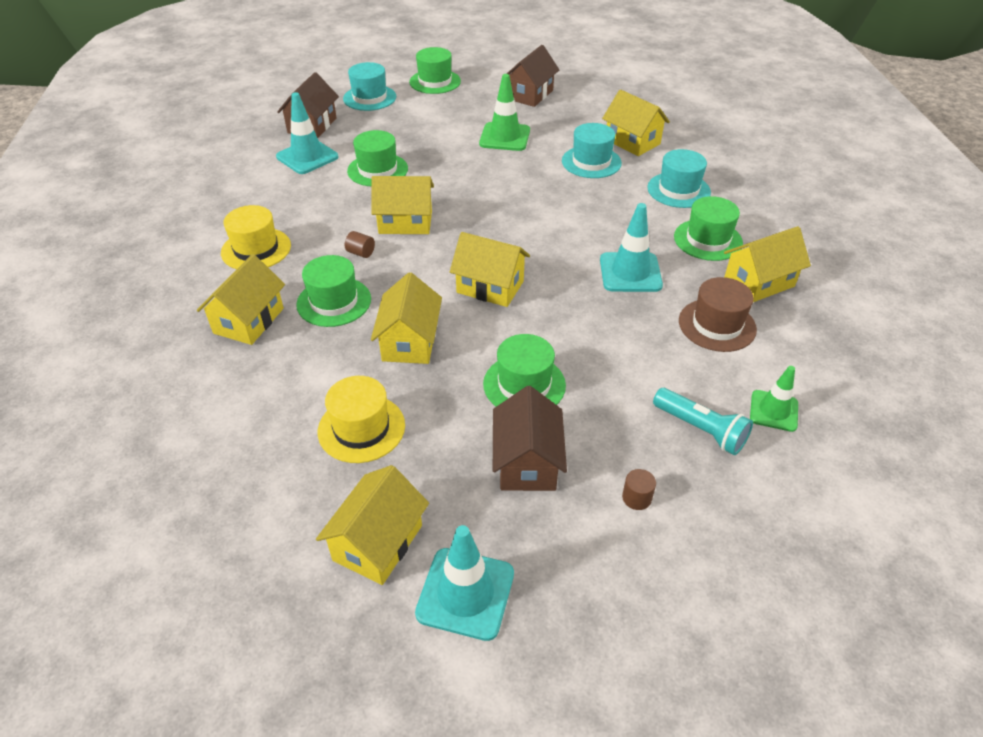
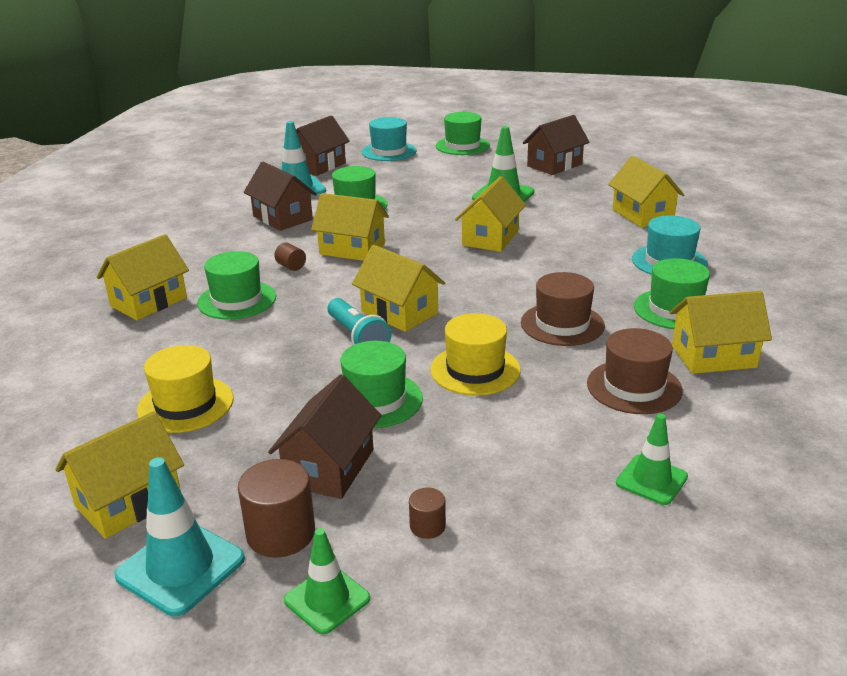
camera: 20 degrees right, 15 degrees down
(256, 249) = (197, 250): yellow hat -> yellow hat (475, 370)
(316, 196) = (282, 218): none -> brown house
(409, 341) = (285, 343): yellow house -> yellow house (490, 238)
(527, 537) = (281, 533): none -> brown cylinder
(591, 162) = (583, 226): turquoise hat -> none
(600, 587) = (327, 599): none -> green traffic cone
(630, 272) = (562, 324): turquoise traffic cone -> brown hat
(701, 429) = (548, 479): turquoise flashlight -> turquoise flashlight (357, 337)

